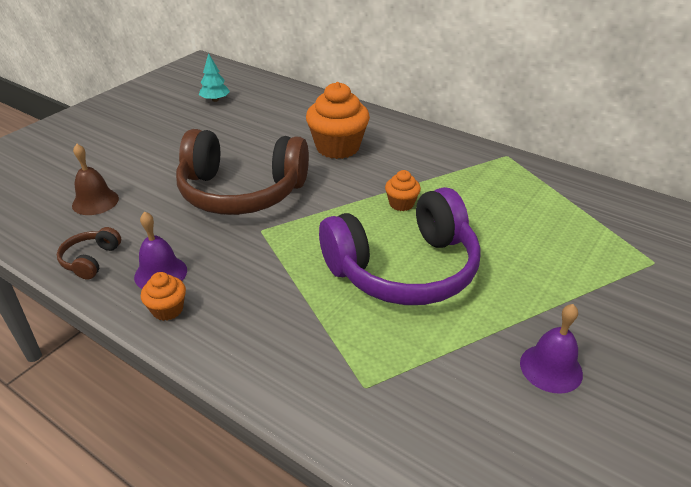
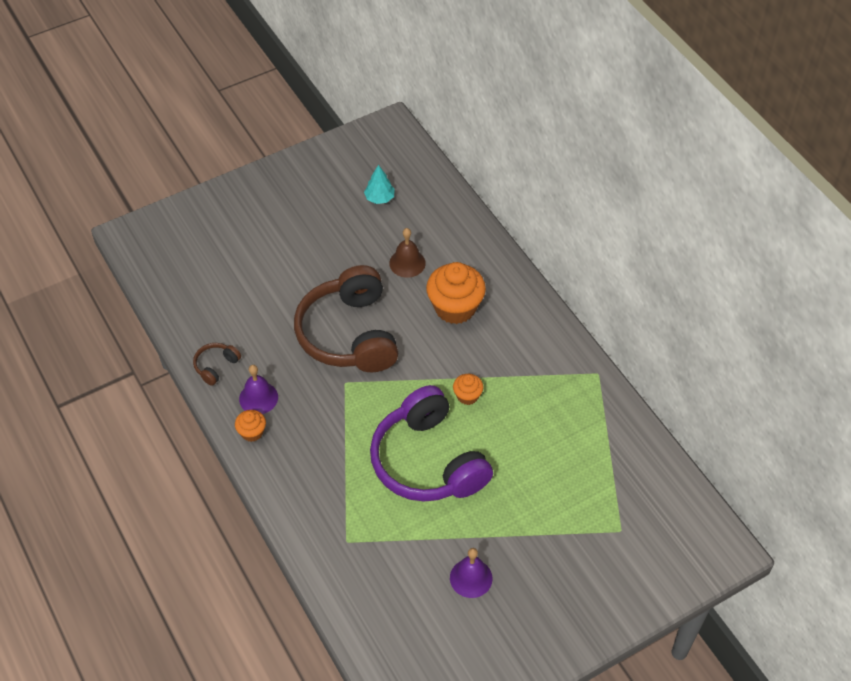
camera: 25 degrees right, 15 degrees up
(95, 201) = (235, 304): brown bell -> brown bell (407, 263)
(242, 192) = (349, 334): brown headphones -> brown headphones turned 45 degrees clockwise
(404, 269) = (428, 461): purple headphones -> purple headphones turned 60 degrees clockwise

